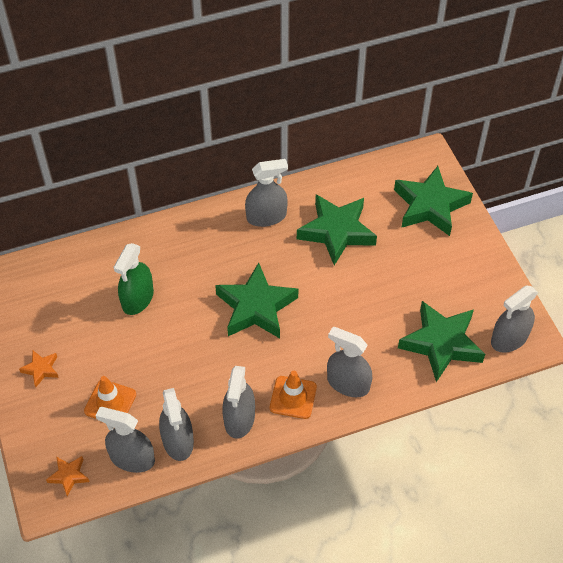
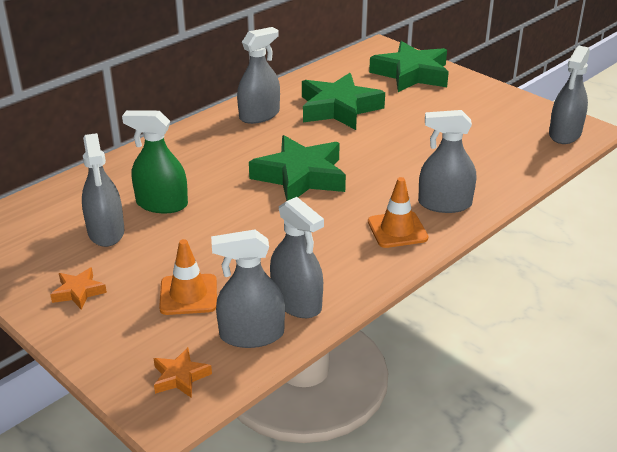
camera: 25 degrees left, 20 degrees down
(137, 299) = (162, 204): green spray bottle -> green spray bottle turned 105 degrees clockwise
(239, 418) = (353, 263): grey spray bottle -> grey spray bottle (106, 232)
(441, 343) = (507, 153): green star -> none

